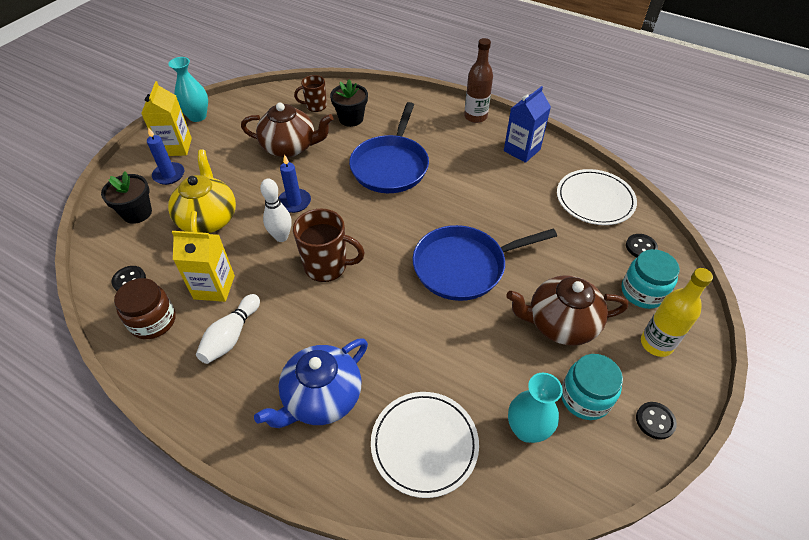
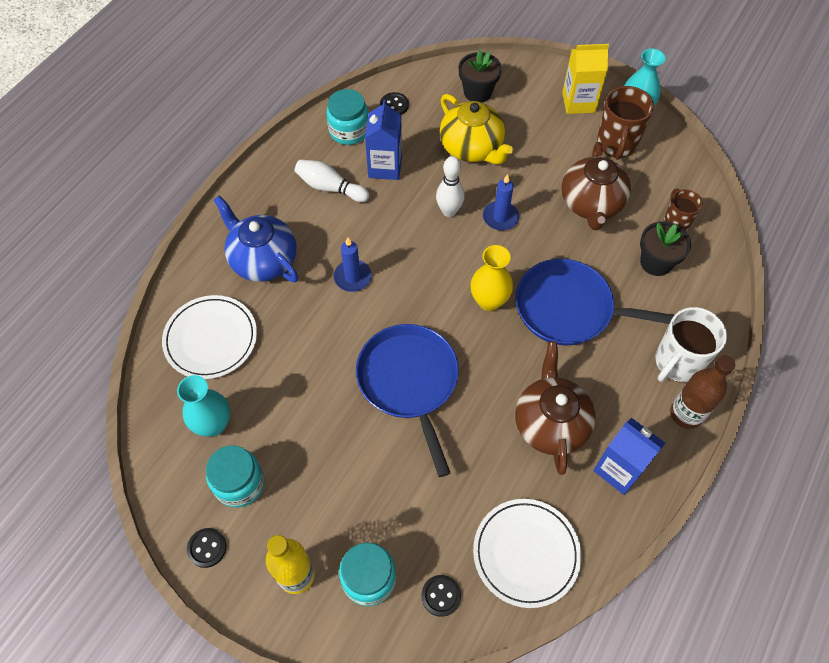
camera: 90 degrees right, 10 degrees up
(153, 321) = (349, 131): brown jar -> turquoise jar
(169, 175) = (533, 105): blue candle -> blue candle (352, 277)
(208, 219) = (472, 148): yellow teapot -> yellow teapot turned 60 degrees clockwise
(214, 287) = (385, 167): yellow carton -> blue carton
(327, 266) = (410, 254): brown mug -> brown mug (616, 144)
(382, 212) = (489, 301): none -> yellow vase
(436, 117) = (677, 363): none -> white mug
(560, 323) = (328, 474): brown teapot -> brown teapot (550, 423)

